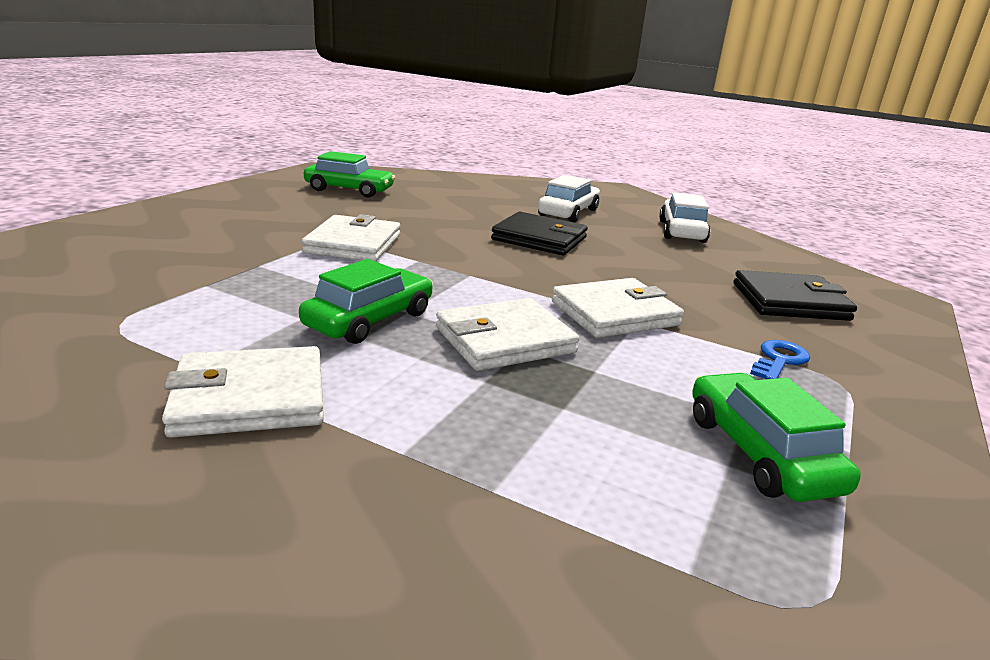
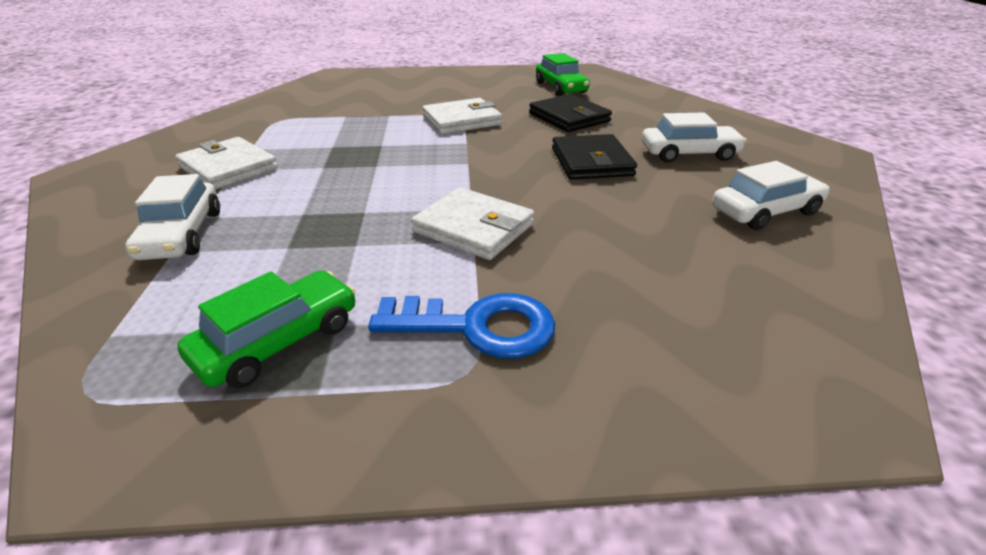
camera: 60 degrees right, 10 degrees up
(369, 320) = (350, 161): green car -> none
(447, 475) = (181, 235): none -> white car
(504, 340) = (369, 203): white wallet -> none
(779, 360) = (477, 327): blue key -> blue key, size x1.78
(790, 301) = (659, 312): black wallet -> black wallet (569, 117)

